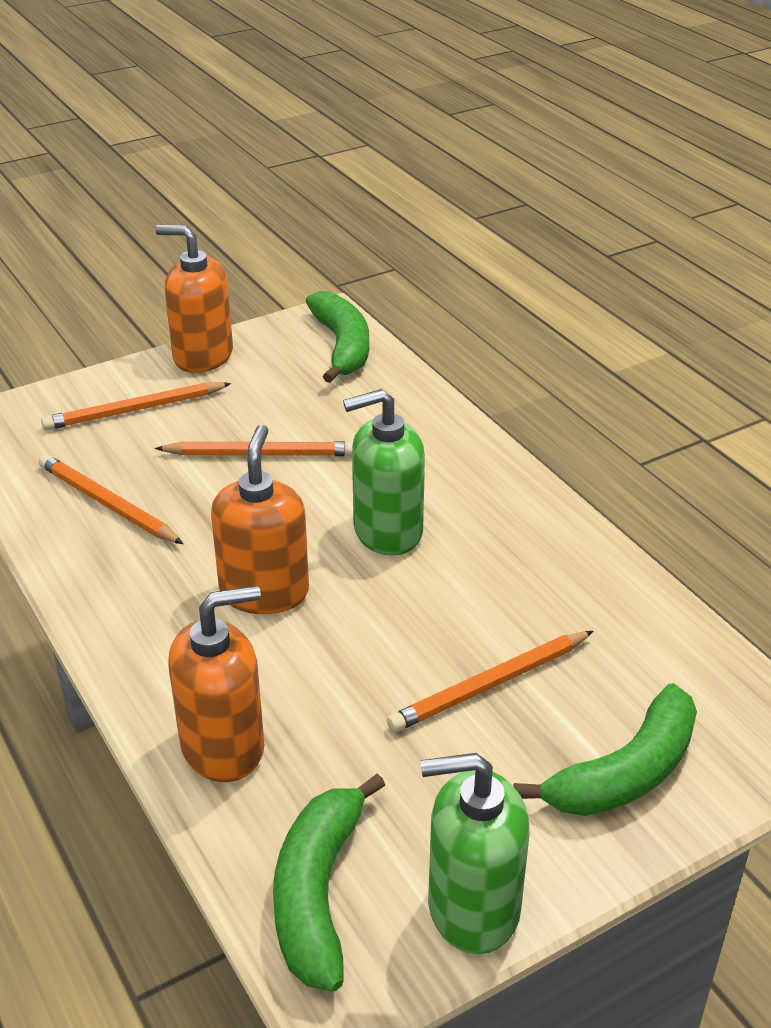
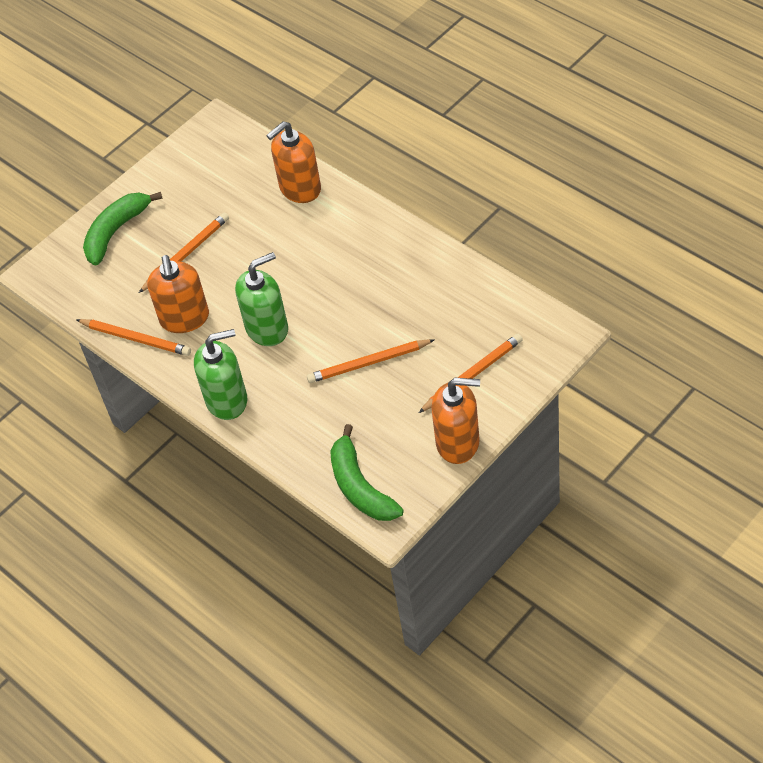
camera: 170 degrees right, 15 degrees up
(108, 504) = (439, 297): orange pencil -> orange pencil (135, 339)
(264, 592) = (319, 269): orange soap dispenser -> orange soap dispenser (184, 318)
(318, 893) = (234, 148): green banana -> none
(472, 907) = (172, 161): green soap dispenser -> green soap dispenser (227, 400)

